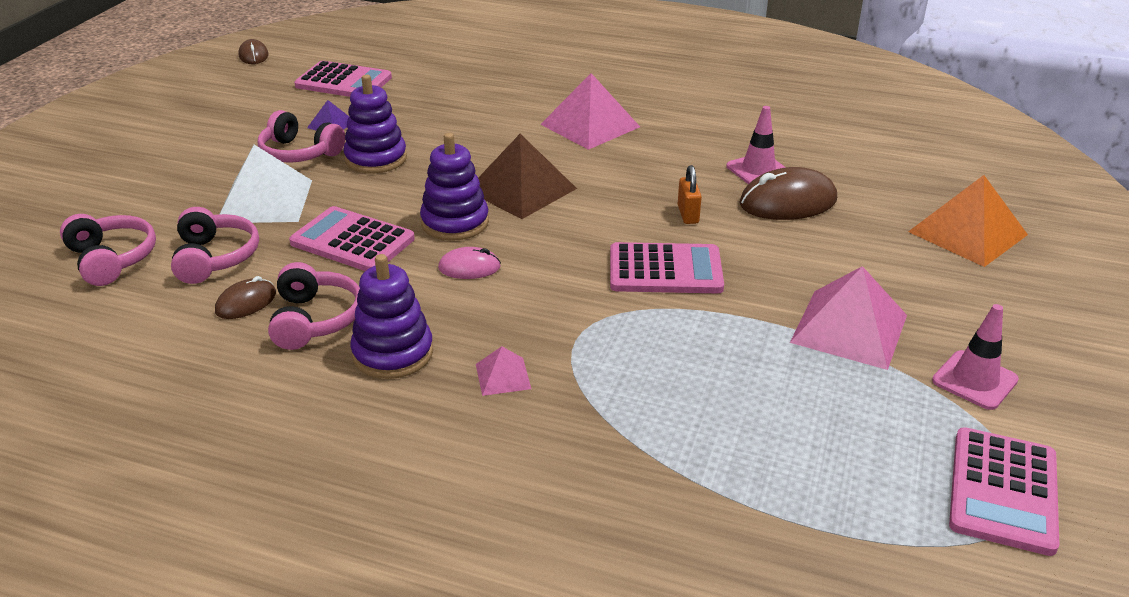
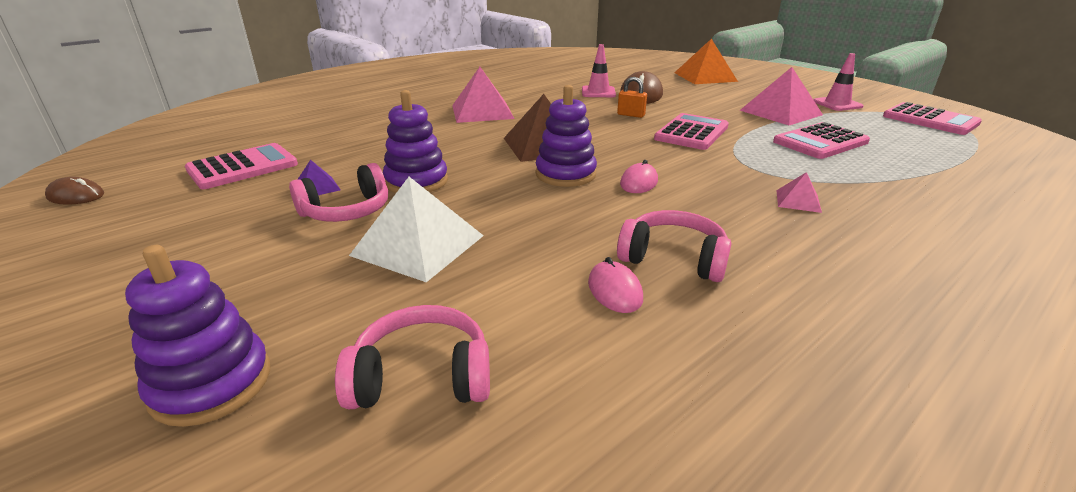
camera: 60 degrees left, 5 degrees down
(215, 258) = (504, 294): pink headphones -> none
(246, 302) = (614, 290): brown mouse -> pink mouse
(352, 241) = (550, 217): pink calculator -> pink calculator (820, 142)
(393, 353) = (748, 234): purple stacking toy -> purple stacking toy (211, 383)

